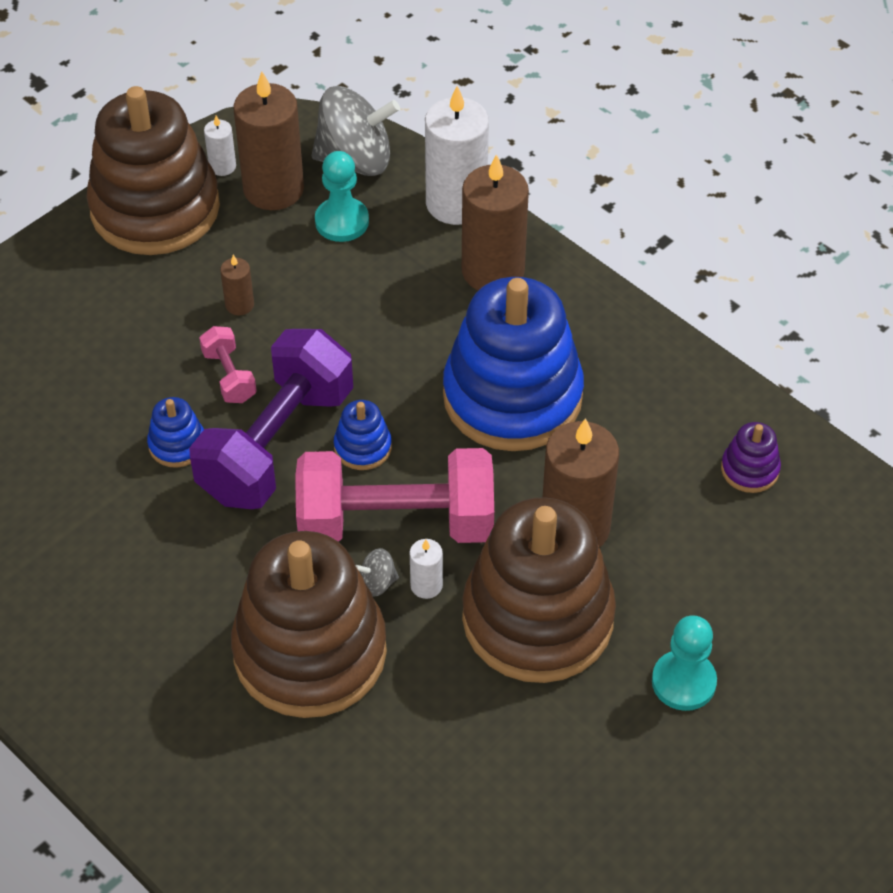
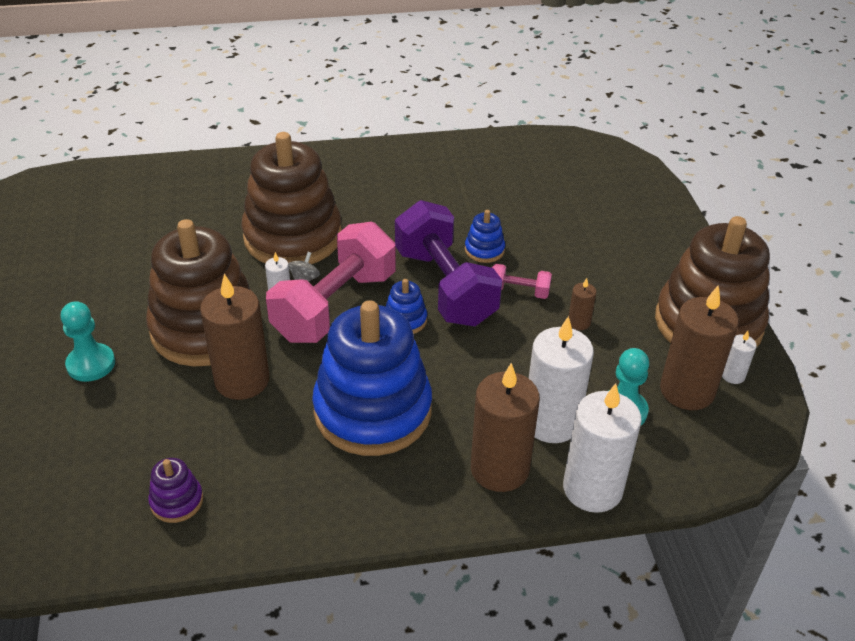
camera: 125 degrees right, 10 degrees down
(355, 159) = (690, 453): grey spinning top -> none
(403, 263) = (551, 422): none -> white candle

